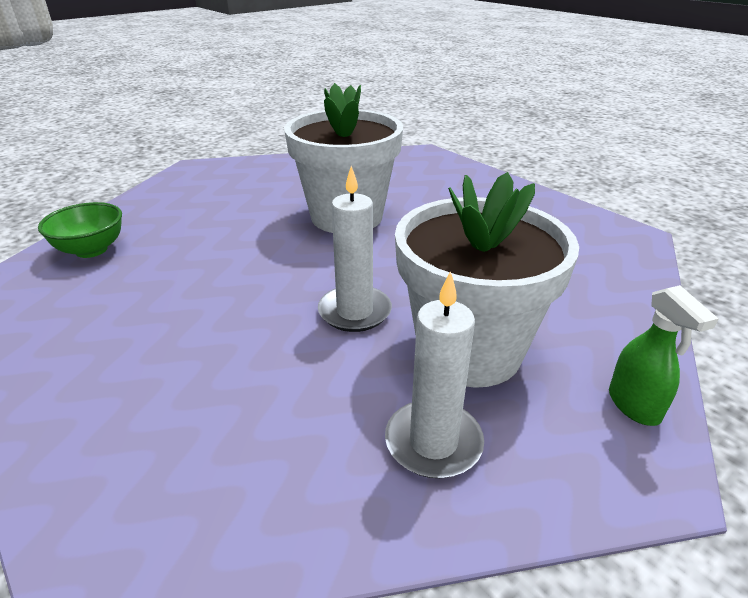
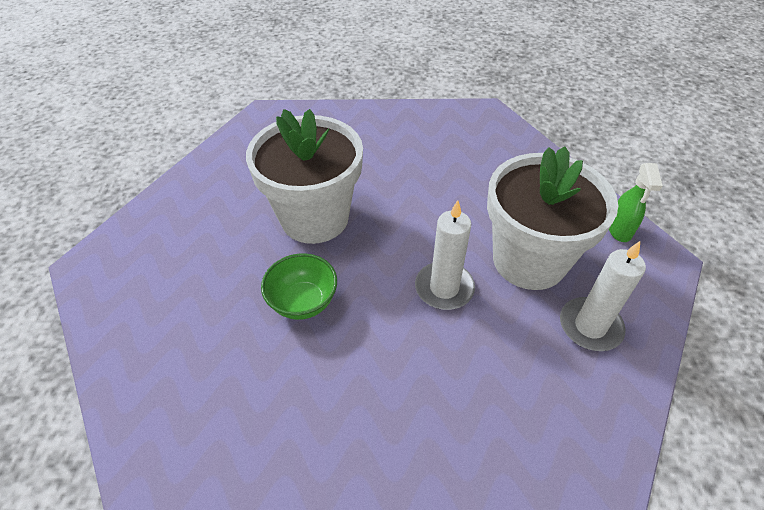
camera: 50 degrees left, 15 degrees up
(91, 250) = (172, 418): green bowl -> green bowl (303, 302)
(634, 406) = (619, 230): green spray bottle -> green spray bottle turned 75 degrees clockwise

